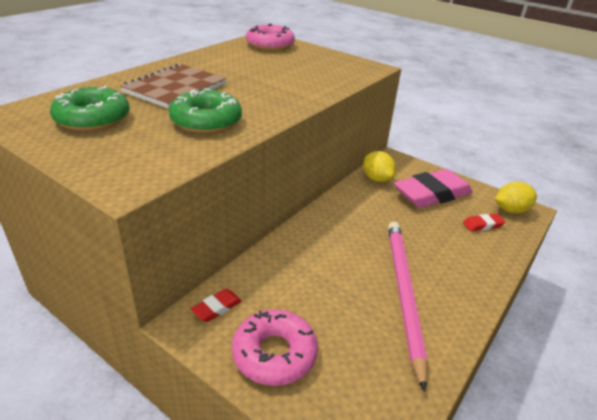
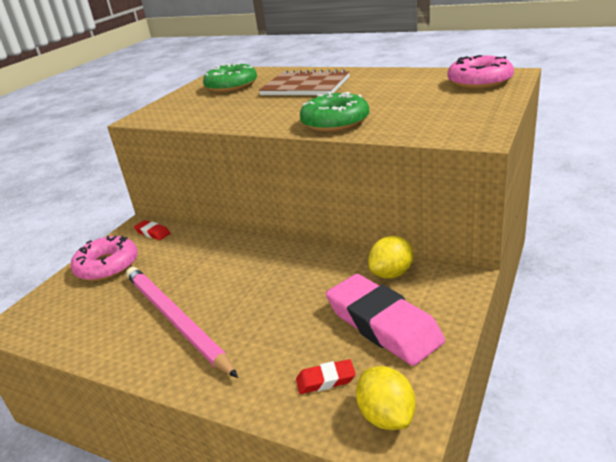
camera: 85 degrees right, 5 degrees down
(206, 121) = (245, 110): green donut -> green donut (335, 122)
(403, 293) = (175, 320): pink pencil -> pink pencil turned 120 degrees counterclockwise
(482, 225) = (325, 380): red eraser -> red eraser turned 75 degrees counterclockwise

